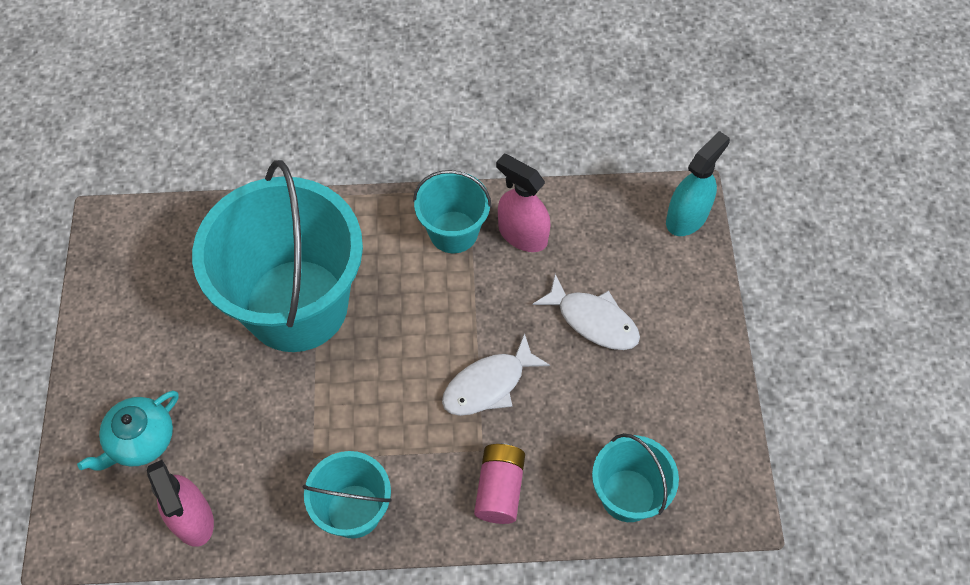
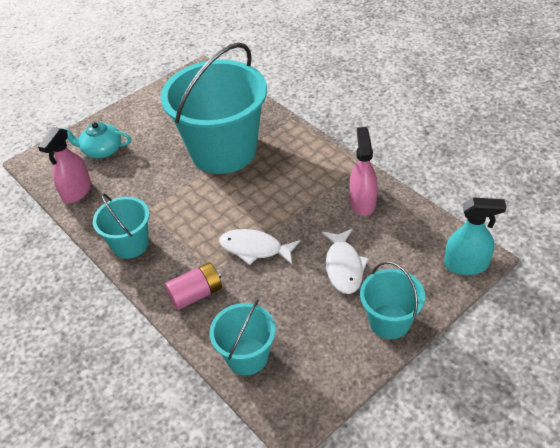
camera: 55 degrees right, 15 degrees down
(453, 232) = (330, 176): turquoise bucket -> turquoise bucket (389, 321)

